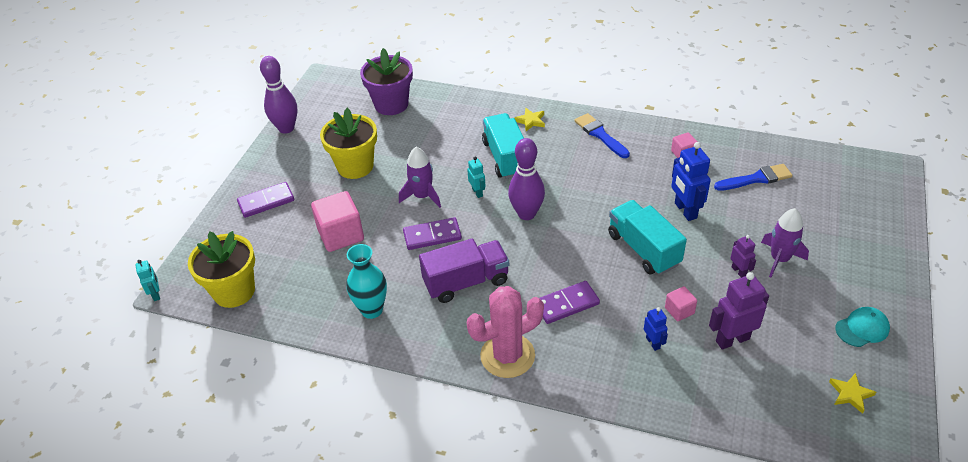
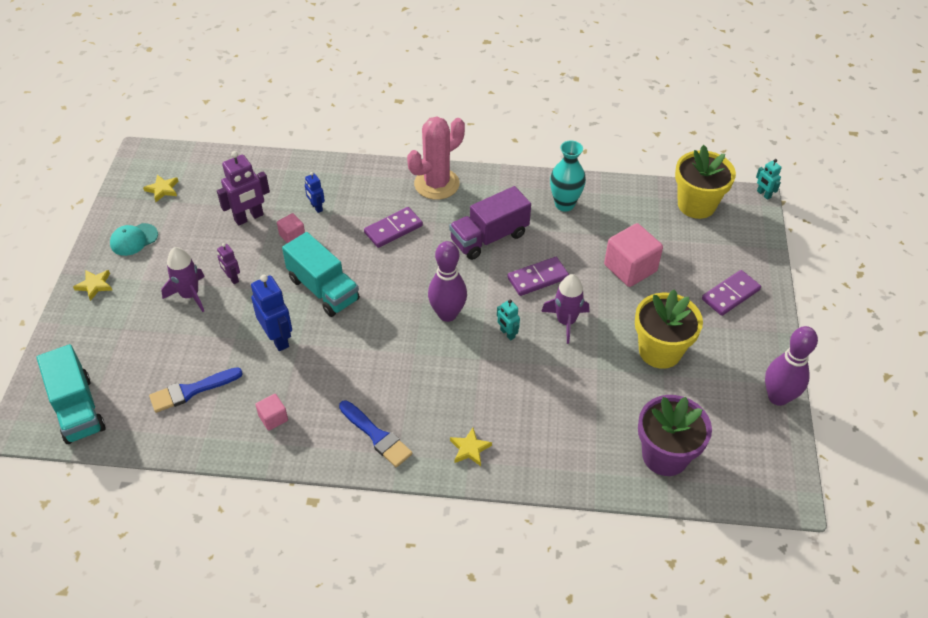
camera: 165 degrees right, 5 degrees up
(505, 158) = (488, 385): turquoise truck -> turquoise truck (77, 409)
(885, 281) = (95, 285): none -> yellow star

